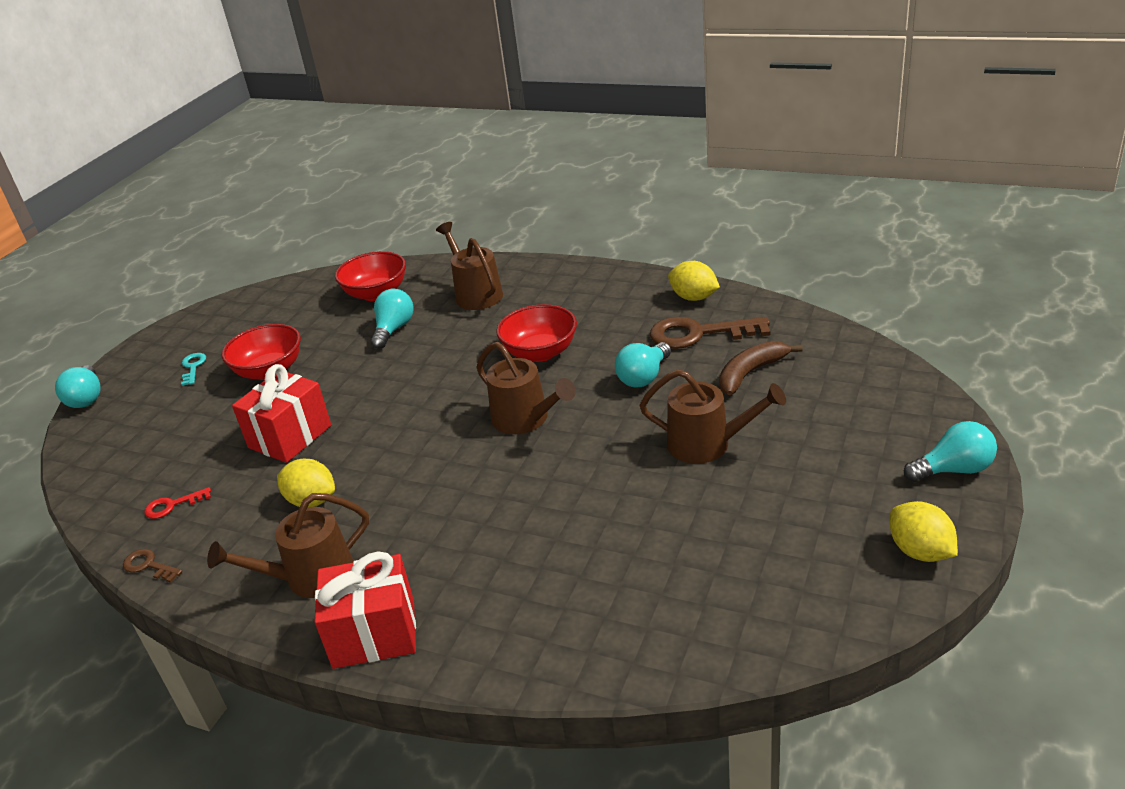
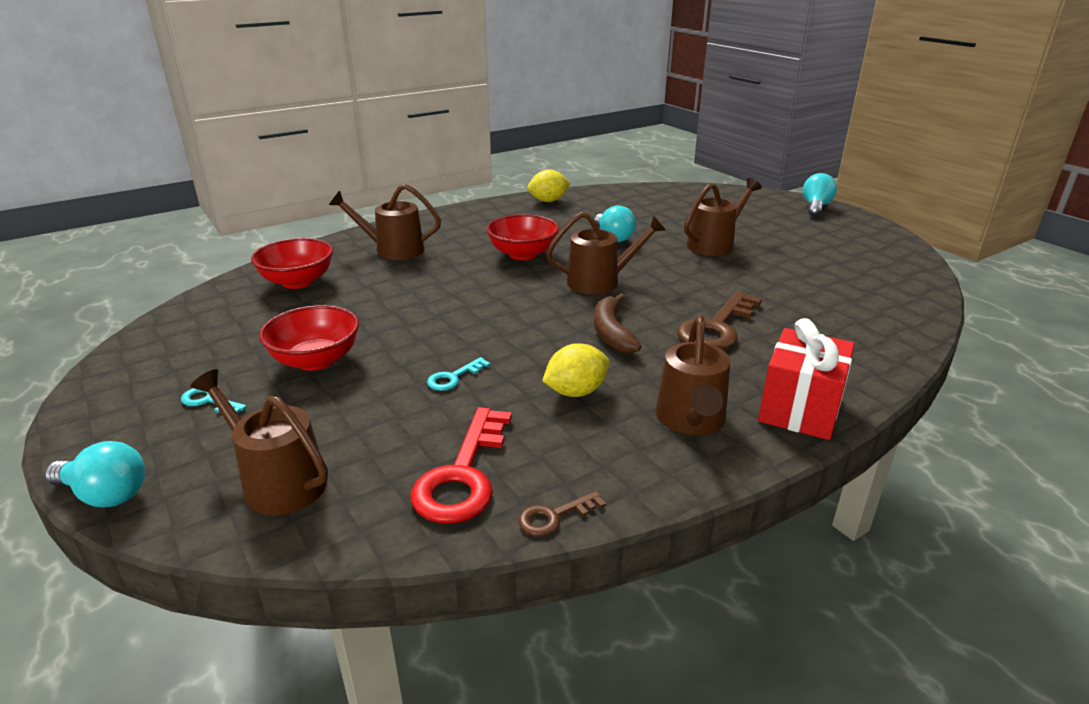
camera: 60 degrees left, 5 degrees down
(127, 442) = (278, 482): none -> brown watering can
(172, 505) = (463, 475): red key -> red key, size x2.06
(290, 436) = (453, 377): red gift -> turquoise key
(394, 329) = (374, 290): turquoise light bulb -> none
(699, 334) = (592, 212): brown key -> brown key (717, 328)
(751, 373) = (658, 214): brown banana -> brown banana (612, 332)
(920, 551) = (875, 233): yellow lemon -> none

